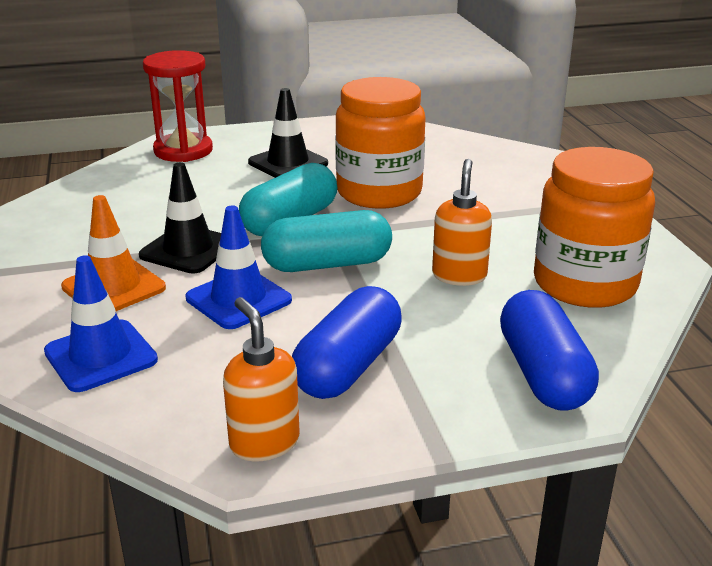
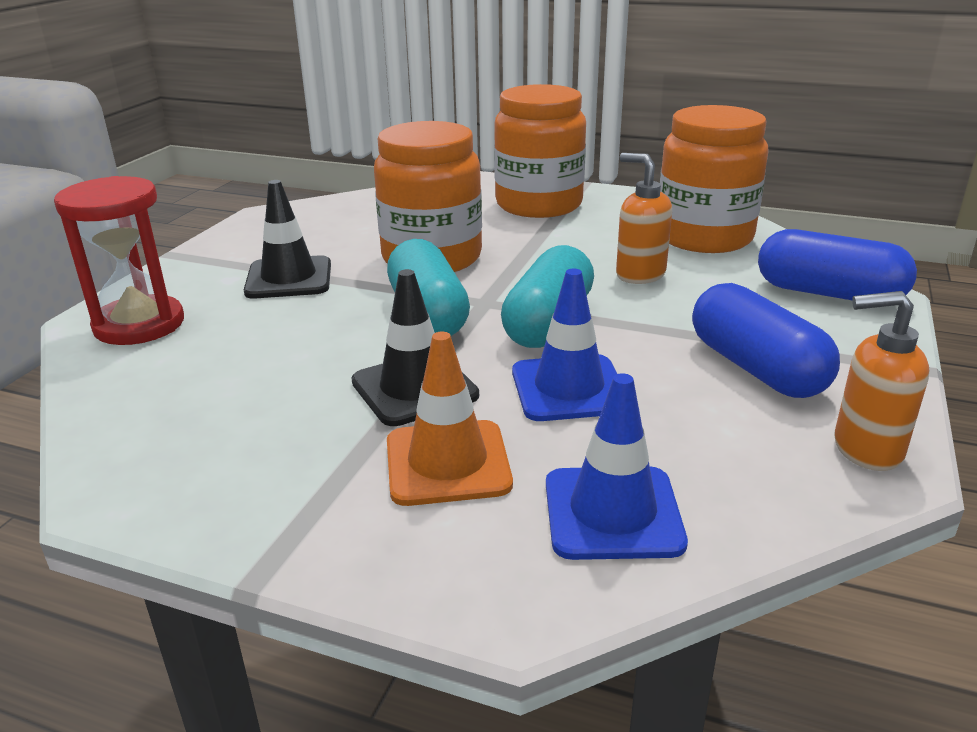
camera: 55 degrees left, 0 degrees up
(540, 196) = (539, 204): none -> orange jar

